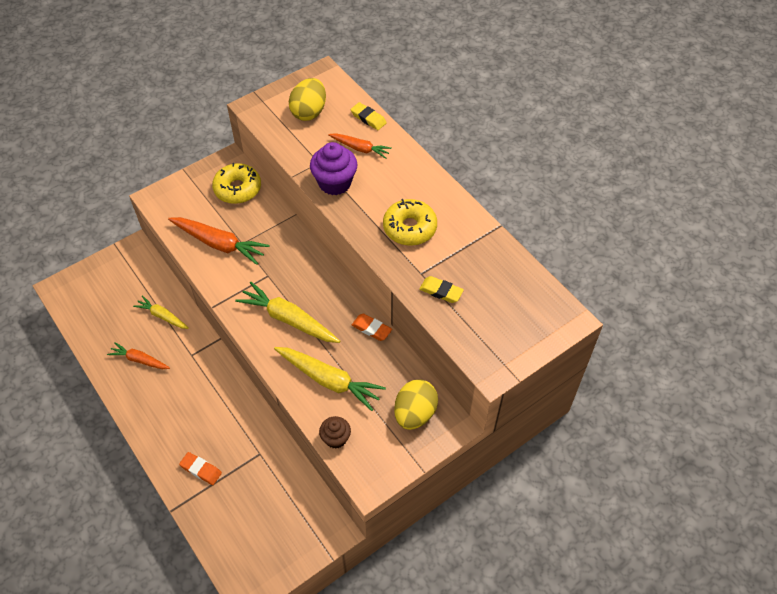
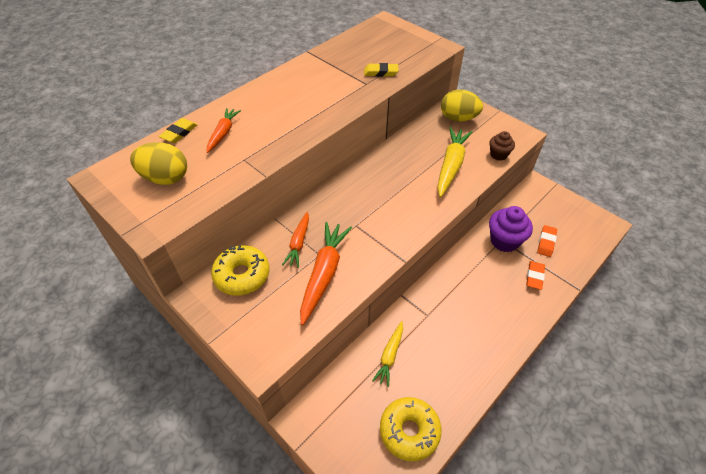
camera: 100 degrees left, 5 degrees down
(140, 360) = (448, 362): orange carrot -> orange carrot (298, 243)
(289, 319) = (401, 200): yellow carrot -> none
(335, 183) = (272, 144): purple cupcake -> purple cupcake (504, 241)
(371, 329) = (394, 148): orange eraser -> orange eraser (546, 242)
(409, 228) = (319, 93): yellow donut -> yellow donut (409, 431)
(441, 291) = (380, 72): yellow eraser -> yellow eraser turned 75 degrees clockwise

